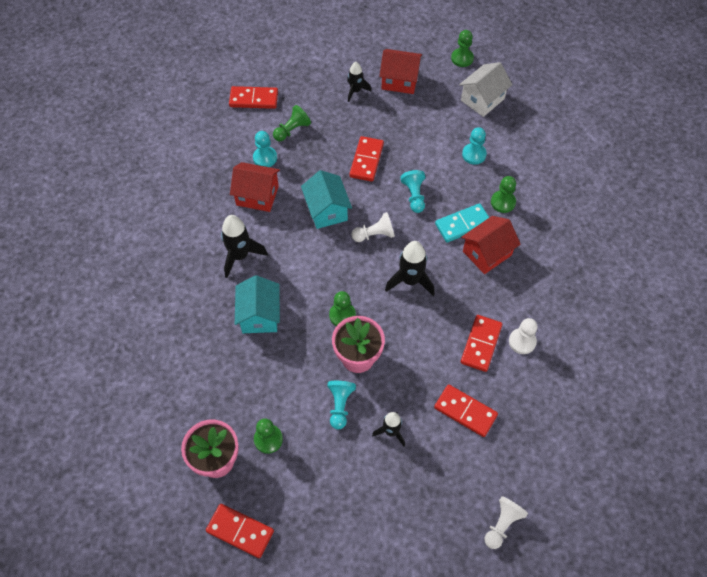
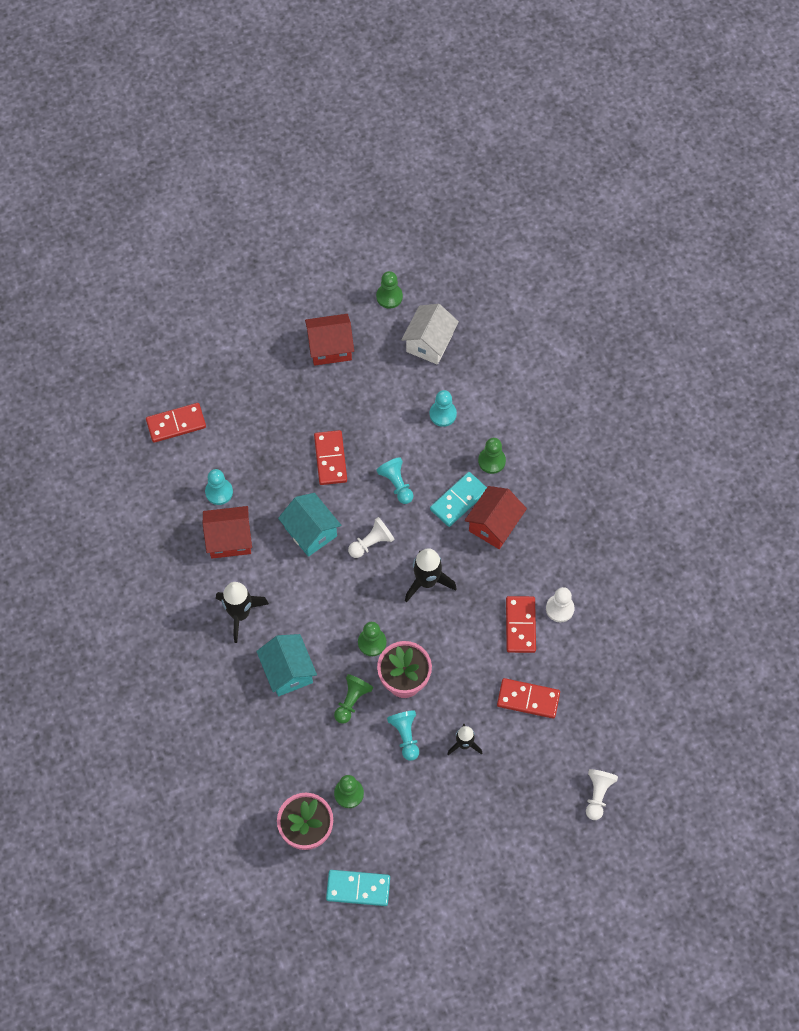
camera: 20 degrees left, 5 degrees up
(240, 531) = (358, 888): red domino -> turquoise domino
(292, 130) = (235, 448): green pawn -> green pawn (352, 701)
(355, 91) = (286, 377): black rocket -> none

